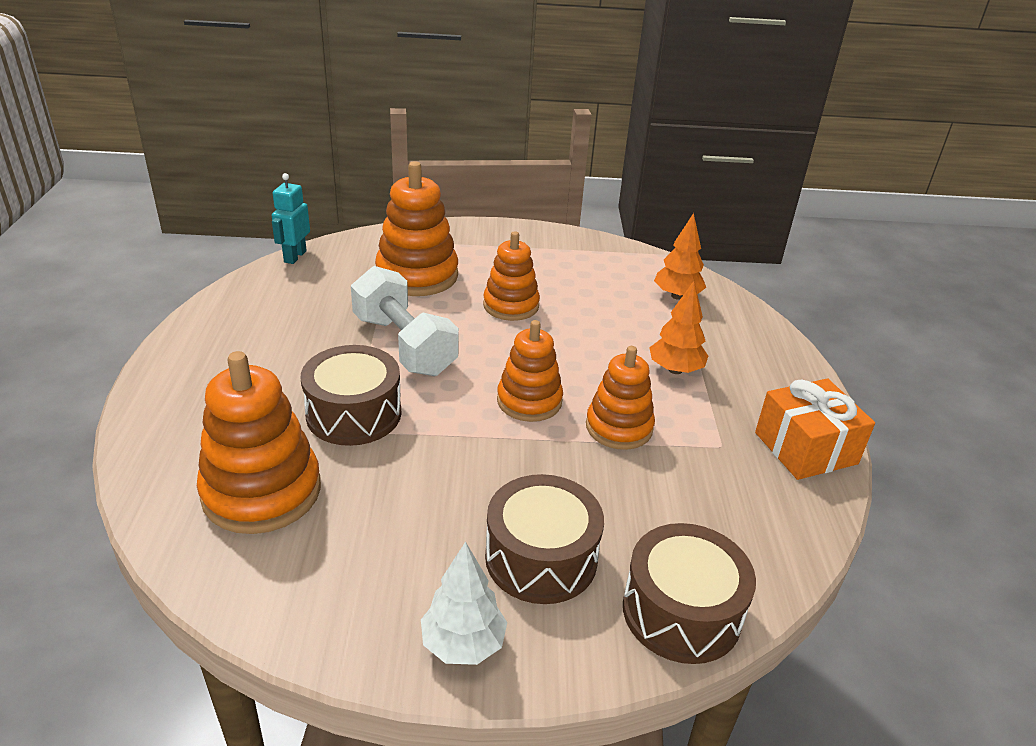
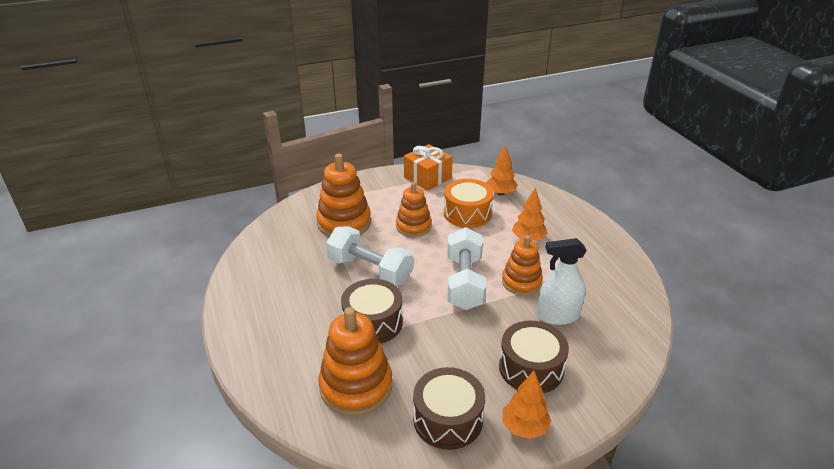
camera: 20 degrees left, 0 degrees up
(295, 256) = (257, 232): turquoise robot -> none
(463, 644) = (524, 427): white tree -> orange tree
(529, 401) = (464, 282): orange stacking toy -> white dumbbell
(604, 309) = (467, 213): none -> orange drum
(643, 495) = (557, 316): none -> white spray bottle
(681, 612) = (614, 370): brown drum -> brown drum (448, 419)
(805, 448) = (618, 263): orange gift -> orange gift (427, 178)

